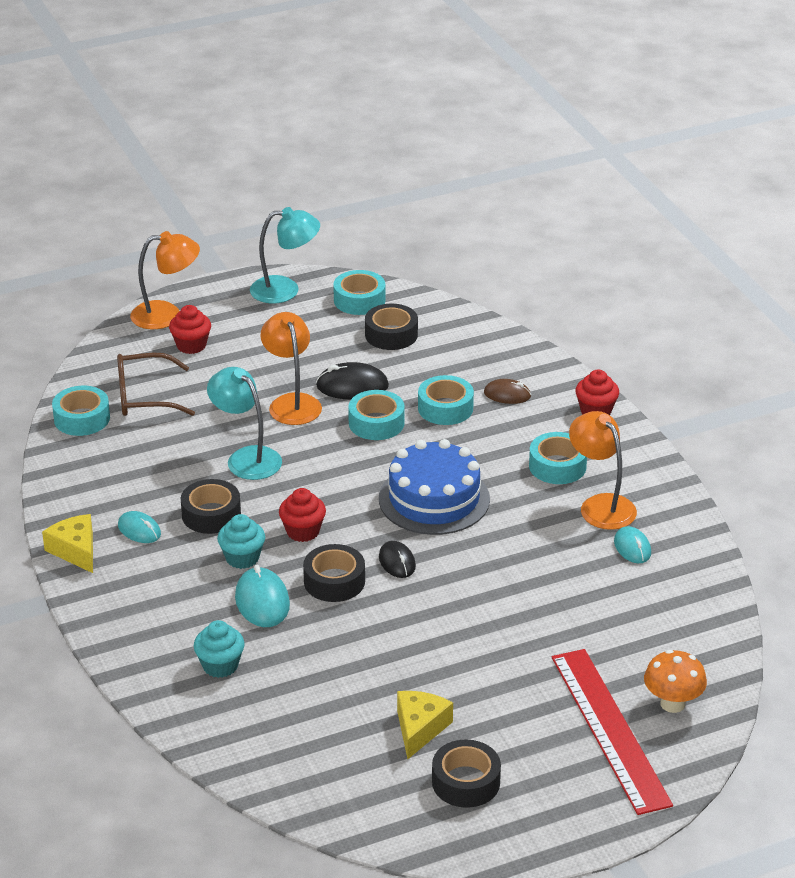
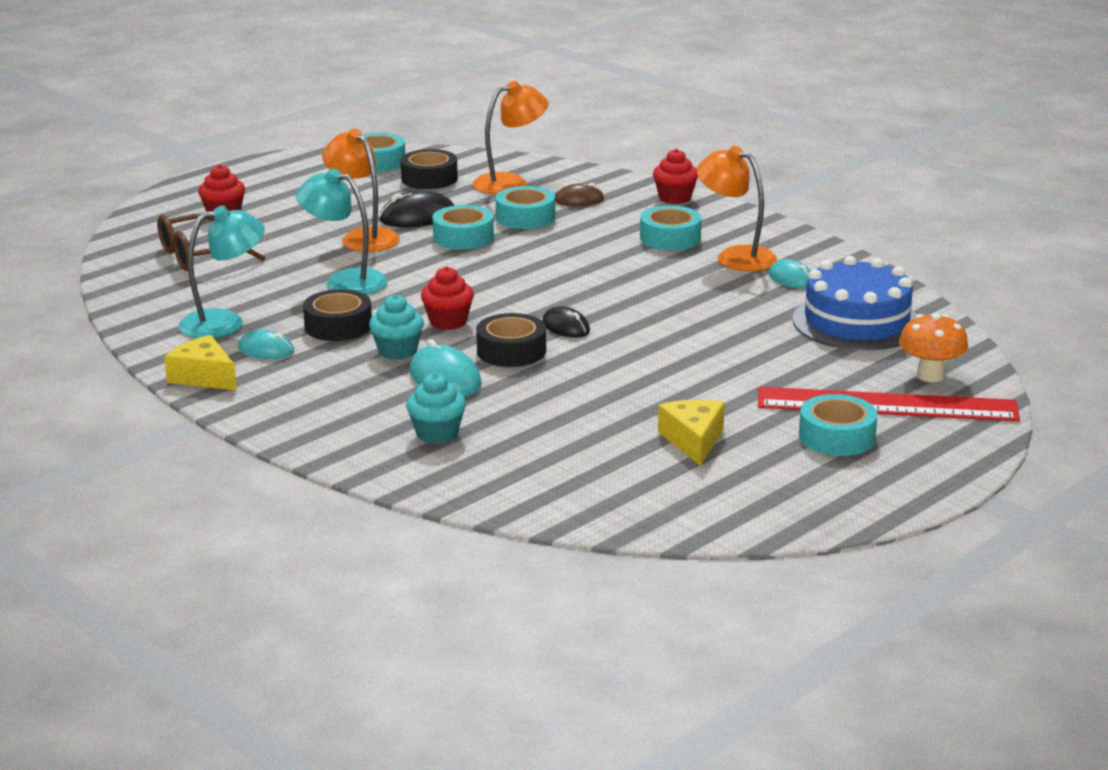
camera: 20 degrees left, 10 degrees down
(82, 419) = (139, 281): turquoise tape -> turquoise tape (837, 437)
(166, 315) = (181, 198): orange lamp -> orange lamp (510, 182)
(285, 290) = (295, 165): turquoise lamp -> turquoise lamp (225, 322)
(434, 499) = (566, 278): blue cake -> blue cake (856, 322)
(466, 782) = (776, 470): black tape -> none
(610, 729) = (886, 405): red ruler -> red ruler turned 45 degrees counterclockwise

